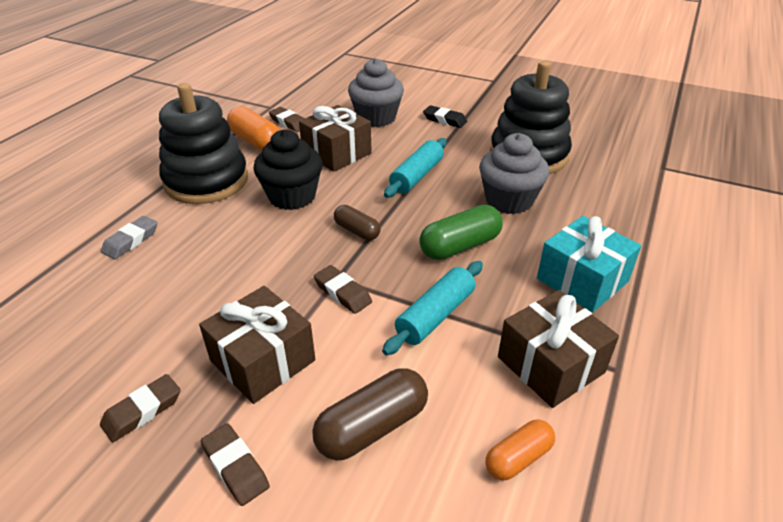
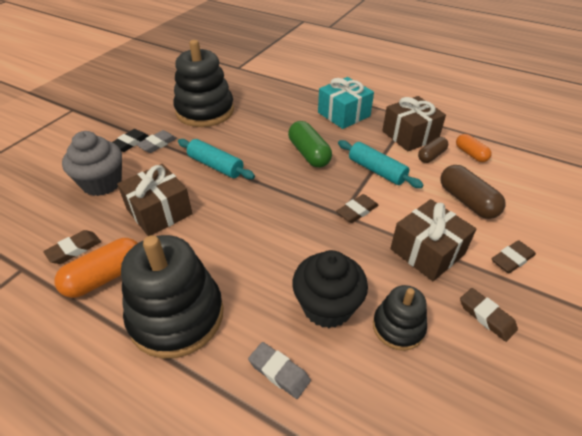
camera: 85 degrees left, 5 degrees up
(152, 323) = (398, 327): none -> black stacking toy
(292, 196) = (226, 242): black cupcake -> black cupcake (327, 306)
(357, 231) = (285, 202): brown capsule -> brown capsule (431, 156)
(447, 135) = (157, 144): none -> grey eraser
(509, 200) = (260, 127): grey cupcake -> none

